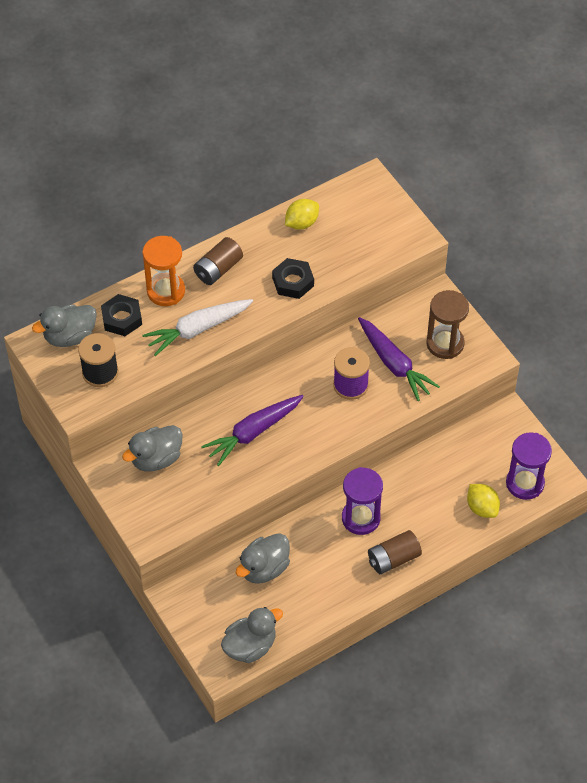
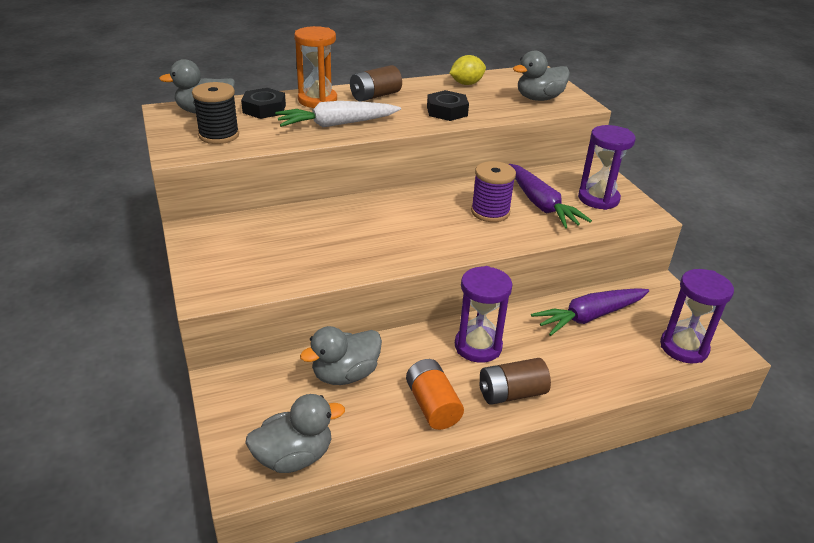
camera: 10 degrees right, 20 degrees down
(156, 459) = (253, 233): grey duck -> grey duck (539, 98)
(253, 432) = (371, 229): purple carrot -> purple carrot (589, 317)
(337, 582) = (432, 405): none -> orange battery
(445, 343) = (598, 199): brown hourglass -> purple hourglass
(482, 508) = (630, 362): yellow lemon -> none

